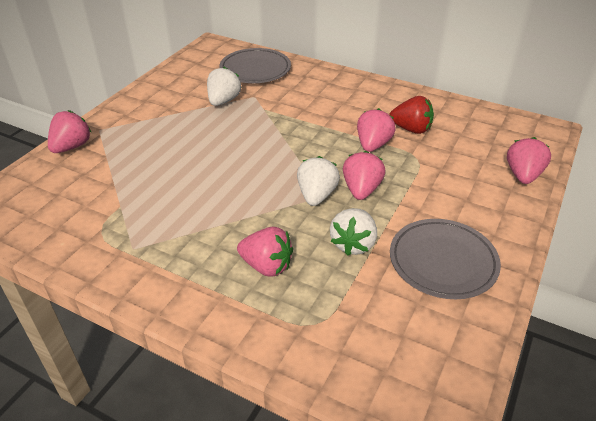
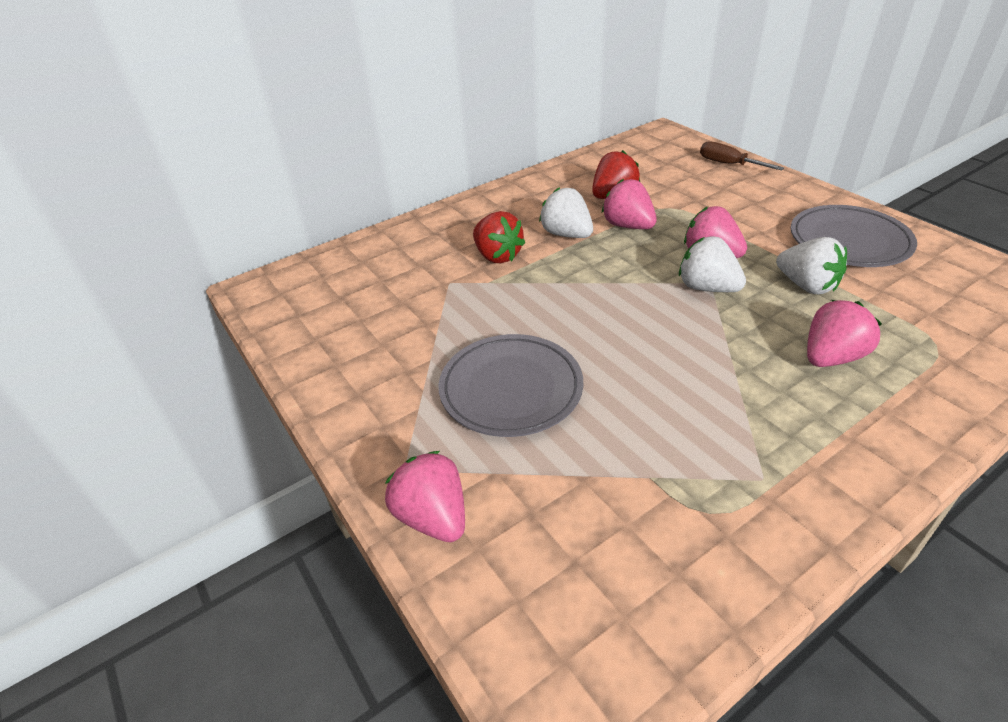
camera: 60 degrees left, 0 degrees up
(223, 101) = (436, 312): white strawberry -> white strawberry (566, 234)
(255, 70) = (378, 266): grey plate -> grey plate (511, 389)
(294, 104) = (497, 256): none -> red strawberry
(523, 175) = (729, 164): pink strawberry -> brown screwdriver

